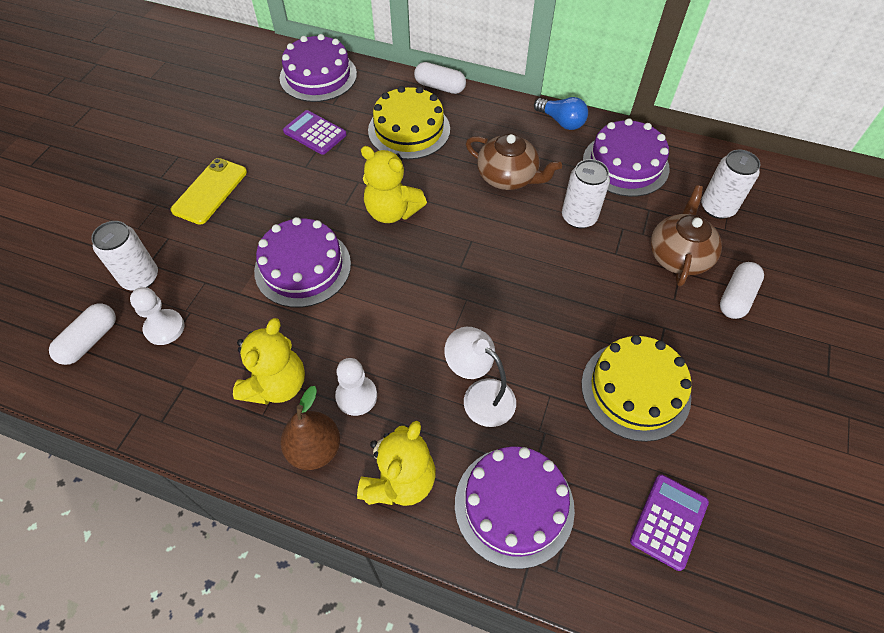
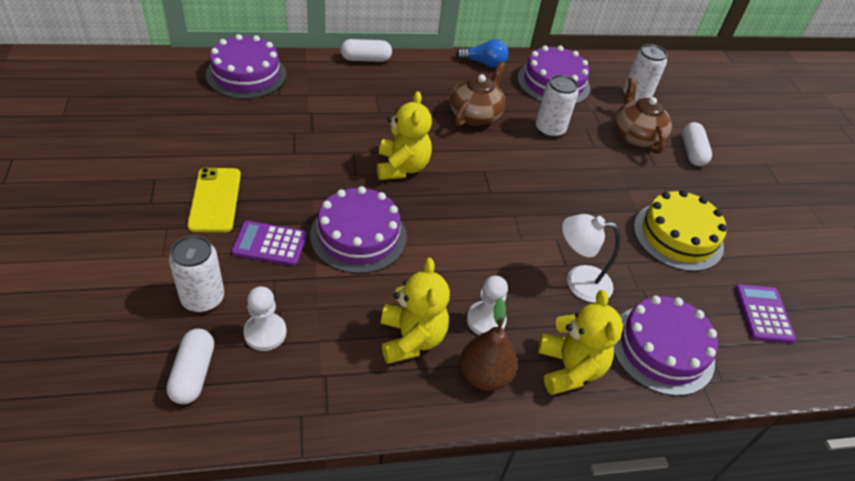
camera: 35 degrees left, 10 degrees down
(315, 133) = (281, 123): purple calculator -> purple calculator (270, 244)
(392, 211) = (402, 167): yellow teddy bear -> yellow teddy bear turned 90 degrees counterclockwise
(409, 130) = (365, 99): yellow cake -> none
(508, 177) = (475, 114): brown teapot -> brown teapot turned 60 degrees counterclockwise

